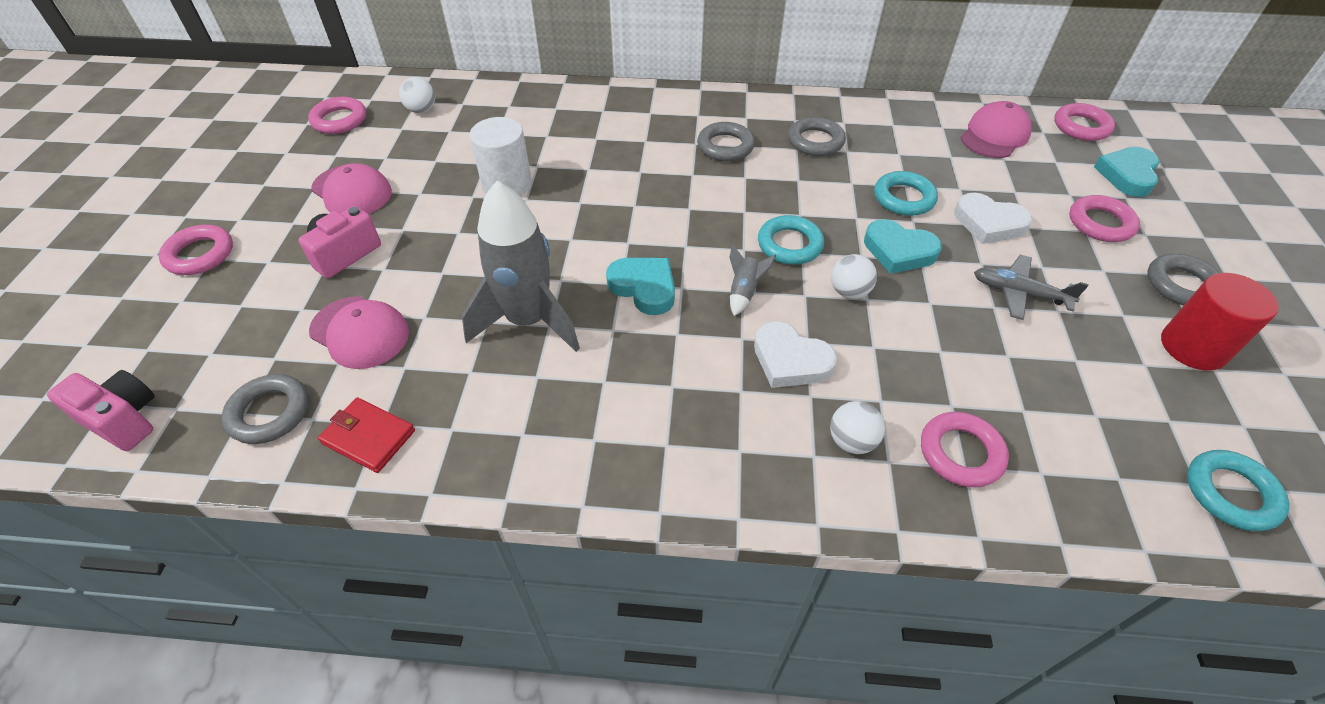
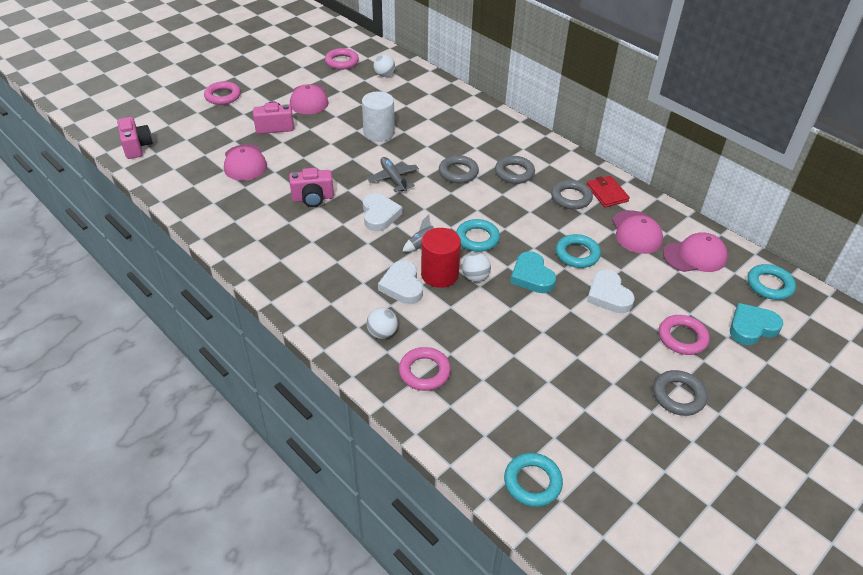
camera: 40 degrees right, 5 degrees down
(269, 413) = (182, 174): grey ring -> grey ring (458, 172)
(369, 437) = (204, 204): red wallet -> red wallet (607, 193)
(528, 321) = (313, 198): grey rocket -> pink camera
(644, 288) = (379, 215): turquoise heart -> white heart
(919, 142) = (636, 232): none -> pink cap
(1019, 293) = (568, 335): grey plane -> grey plane (393, 178)
(1081, 127) = (769, 285): pink ring -> turquoise ring
(1193, 347) = (629, 422): red cylinder -> red cylinder (439, 274)

